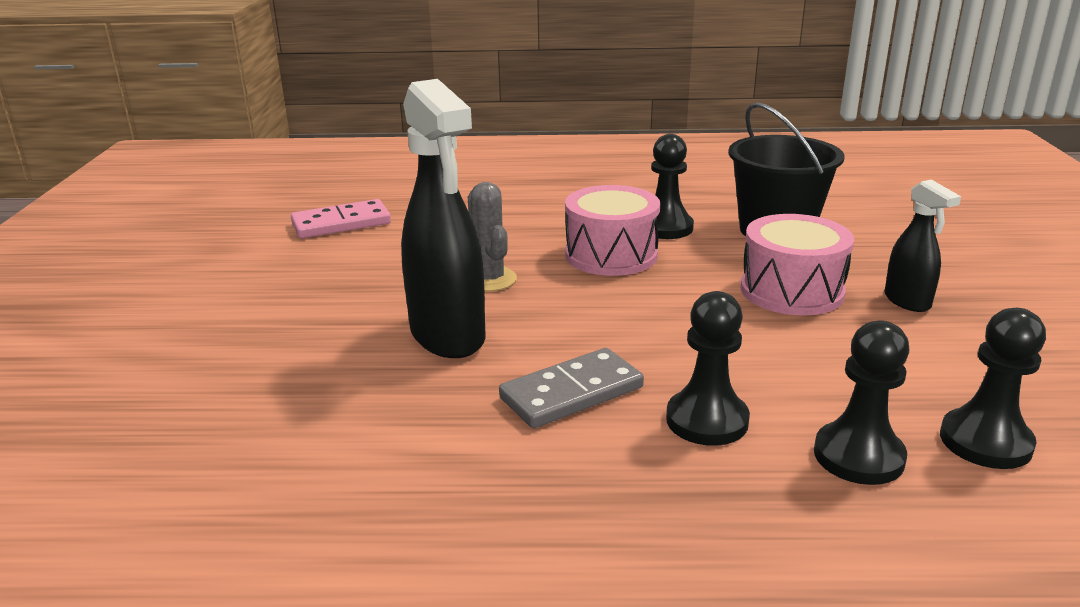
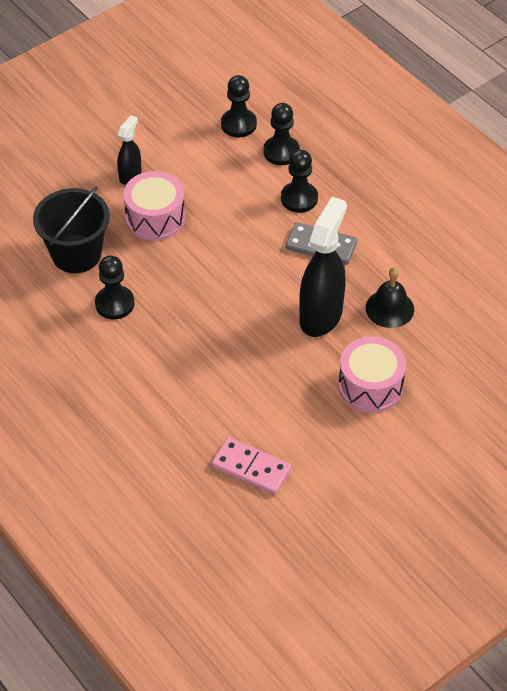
camera: 130 degrees left, 25 degrees up
(365, 395) = (389, 308): none -> black bell
(490, 279) = (253, 339): grey cactus -> none
(611, 255) = (176, 307): pink drum -> pink drum (370, 386)

